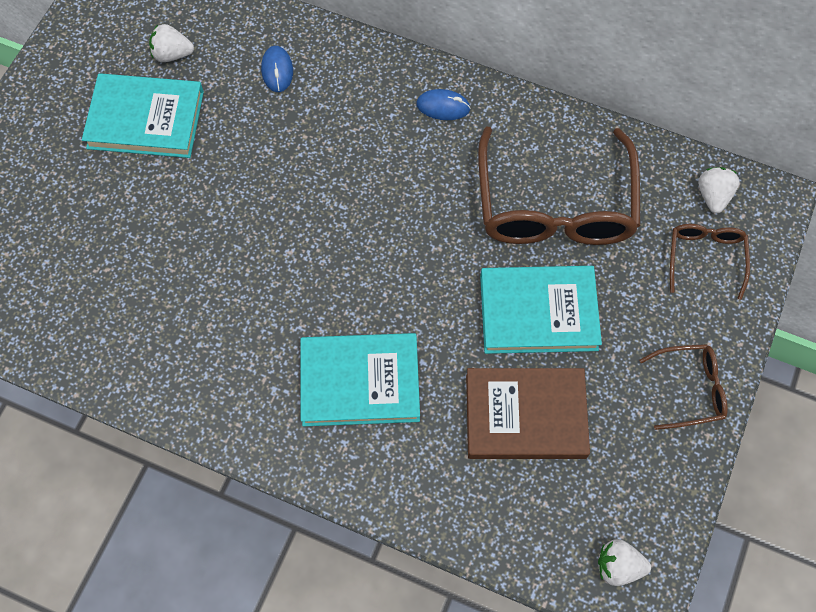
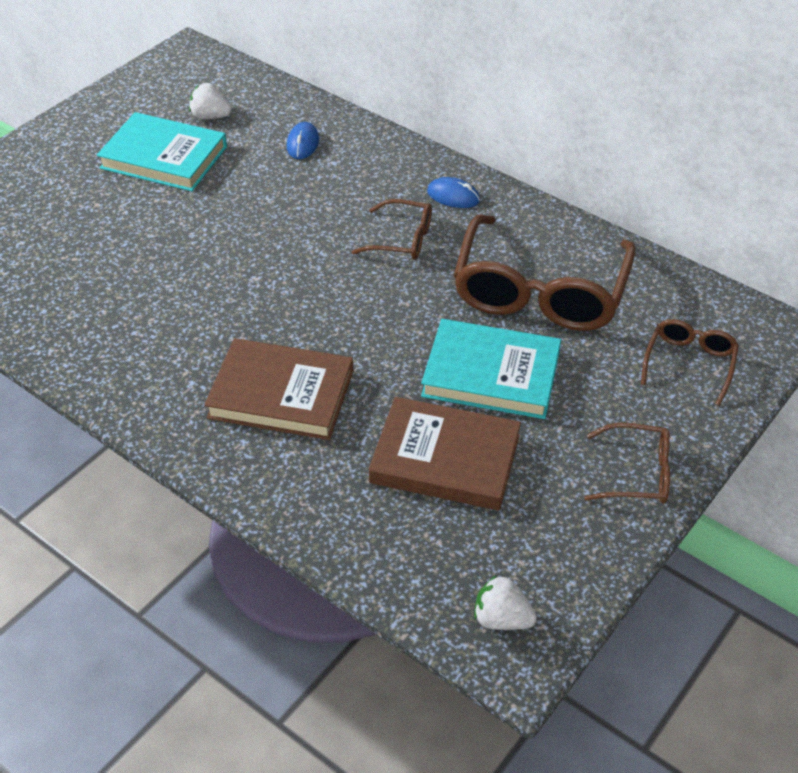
camera: 15 degrees right, 20 degrees down
(360, 382) = (281, 394): turquoise book -> brown book
(411, 172) = (402, 239): none -> brown glasses
(713, 196) = (713, 314): white strawberry -> none

